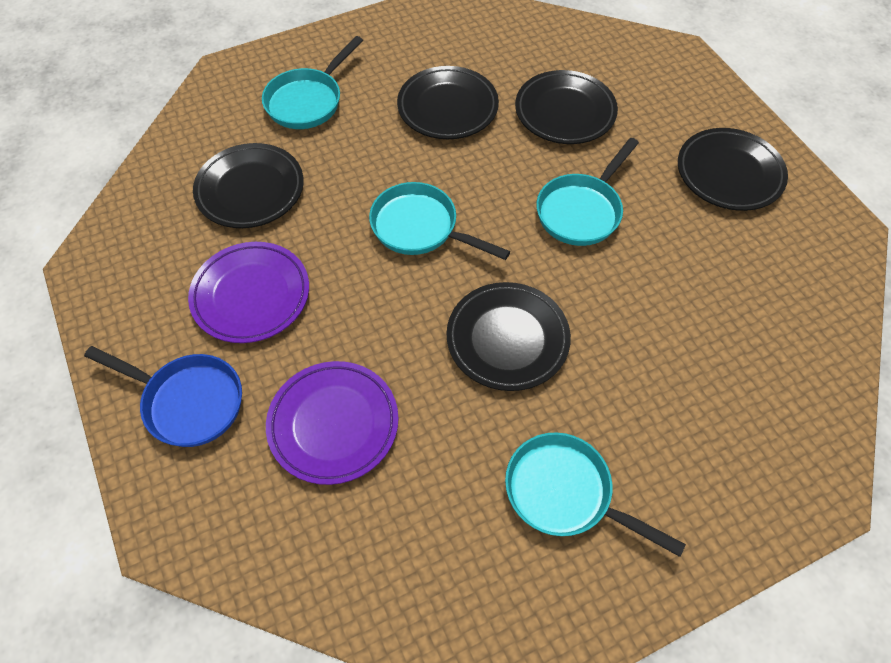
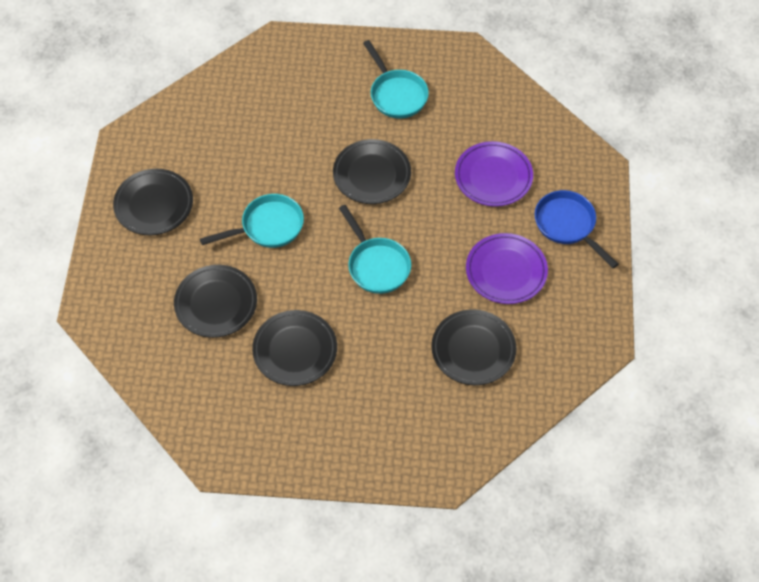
camera: 150 degrees left, 0 degrees up
(308, 101) = (394, 410): turquoise pan -> none

